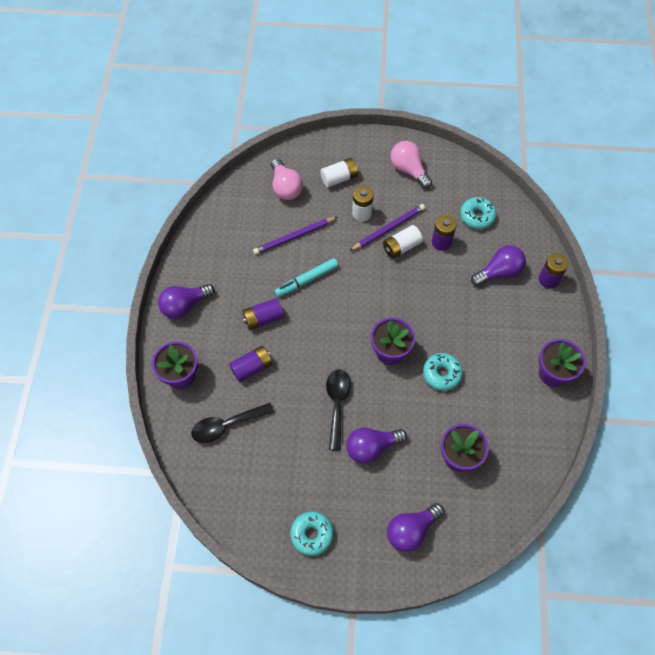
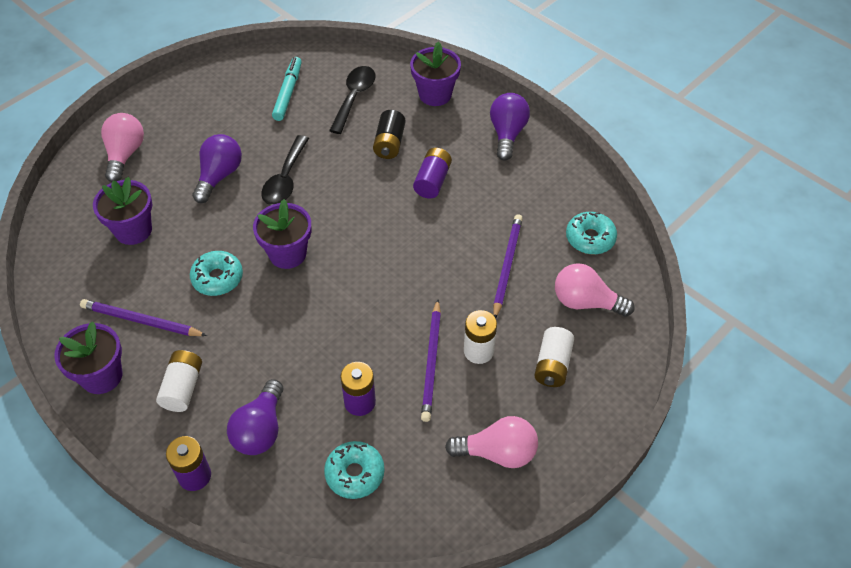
camera: 130 degrees right, 10 degrees down
(252, 368) = (389, 143): purple battery -> black battery
(307, 280) = (440, 242): turquoise marker -> turquoise marker (288, 93)
(312, 534) = (203, 95): turquoise donut -> turquoise donut (590, 238)
(337, 404) = (285, 179): black spoon -> black spoon turned 60 degrees clockwise
(401, 247) = (394, 356): white battery -> white battery (183, 388)
(411, 530) = (125, 155): purple light bulb -> pink light bulb
(506, 387) = (141, 321): none -> purple pencil

